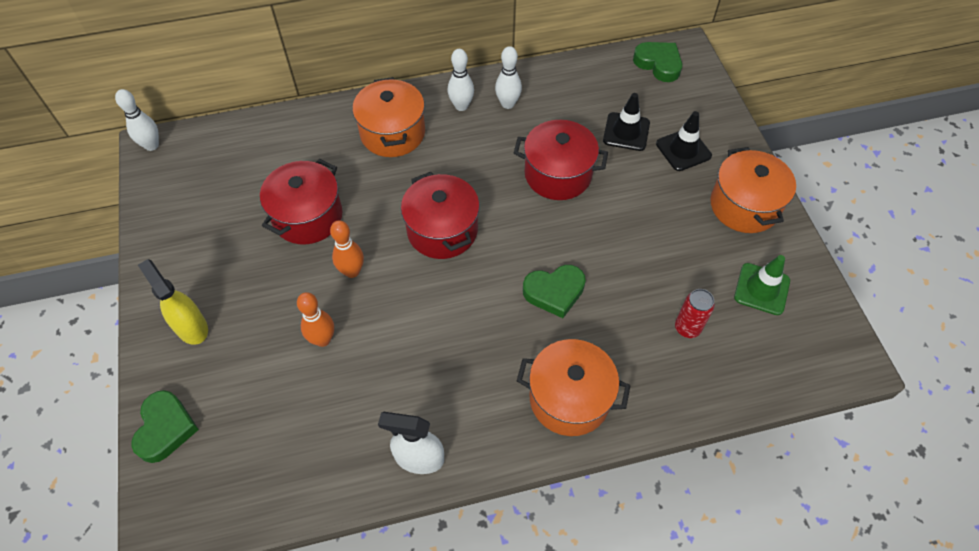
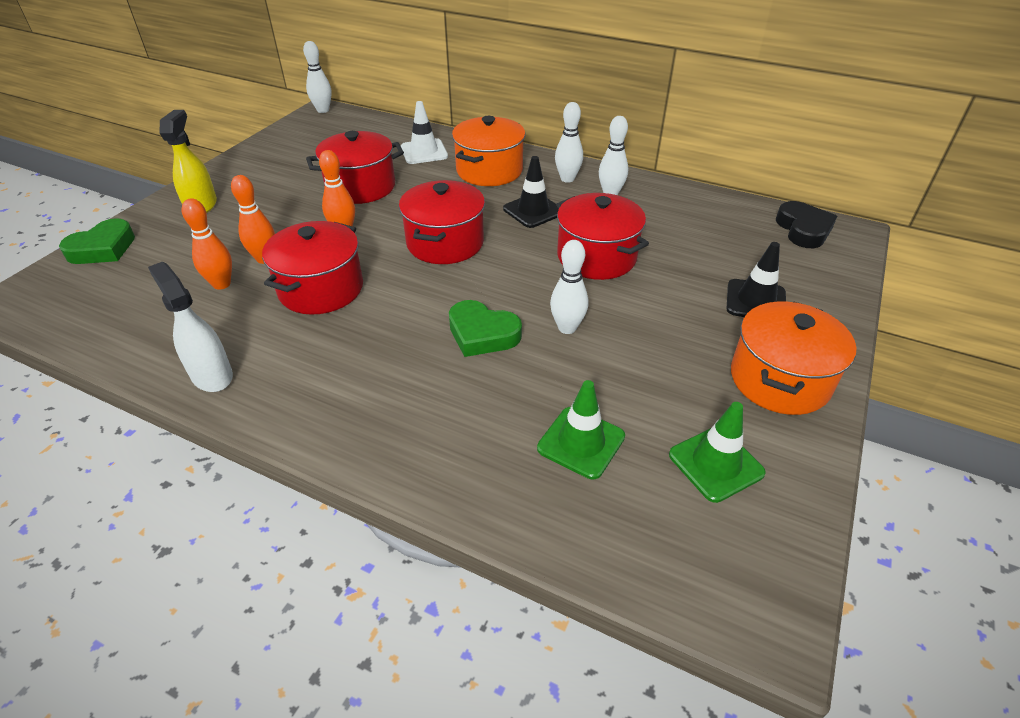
camera: 40 degrees right, 15 degrees down
(314, 143) = (424, 152): none -> white traffic cone
(320, 385) = (221, 284): none -> orange bowling pin
(403, 335) = (321, 289): none -> red pot
(569, 398) = (387, 420): orange pot -> none
(599, 249) = (567, 328): none -> white bowling pin
(626, 132) = (706, 260): black traffic cone -> black traffic cone (533, 211)
(658, 64) = (803, 229): green heart -> black heart
(687, 328) = (581, 442): red can -> green traffic cone

